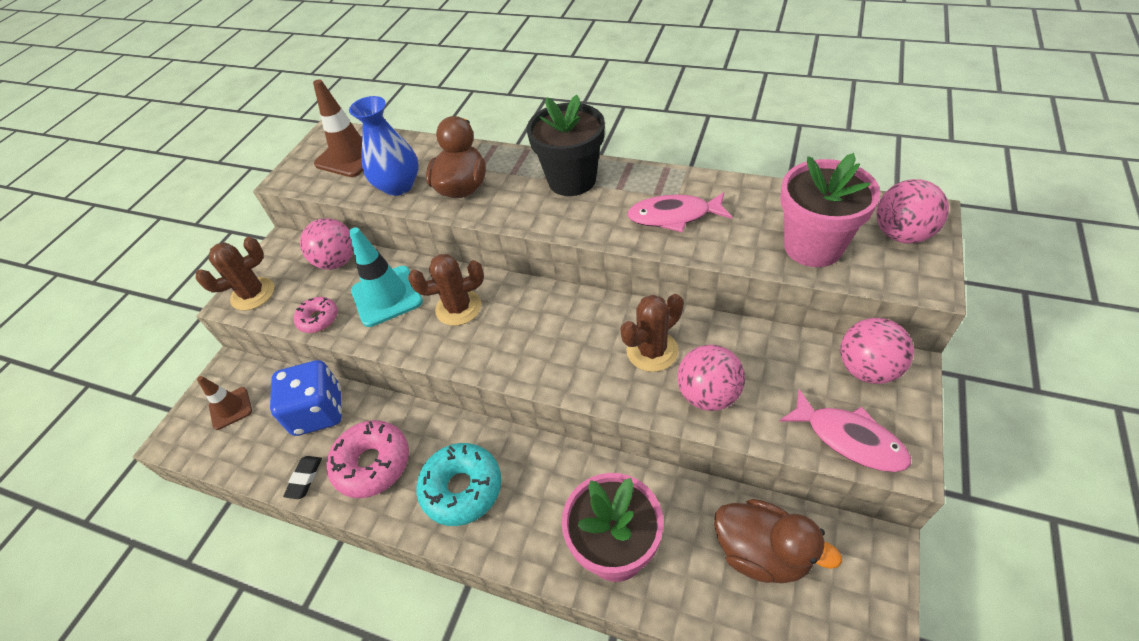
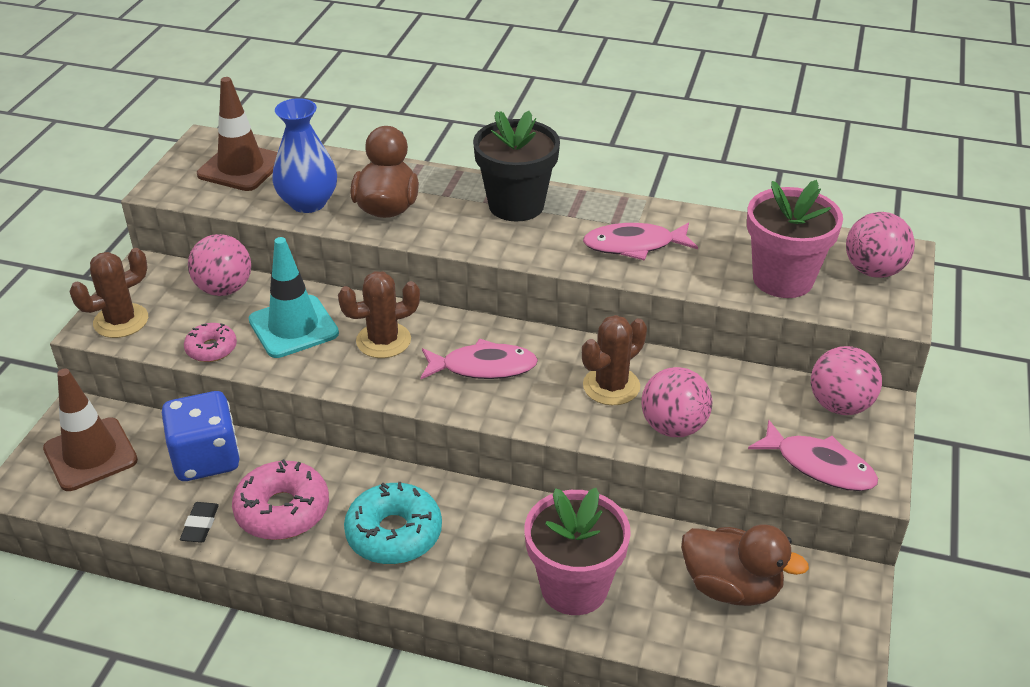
camera: 10 degrees left, 10 degrees down
(230, 408) = (90, 454): brown traffic cone -> brown traffic cone, size x1.64
(540, 333) = (483, 367): none -> pink fish

